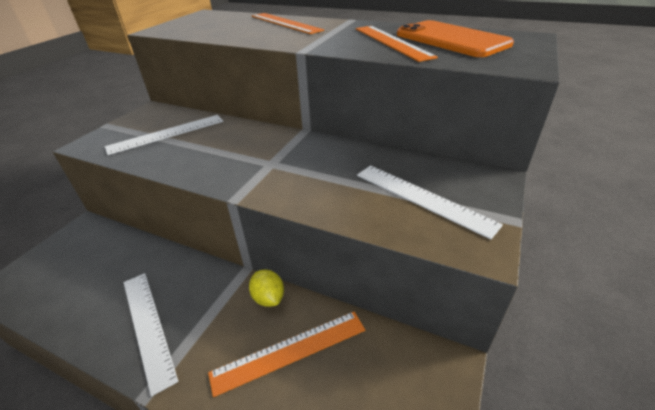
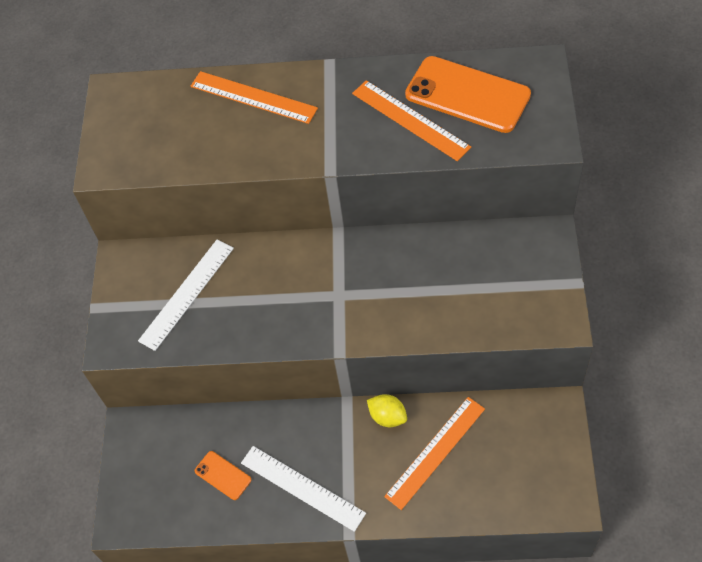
camera: 20 degrees left, 20 degrees up
(102, 286) = (223, 475): none -> orange phone
(422, 198) = (499, 286): white ruler -> none

